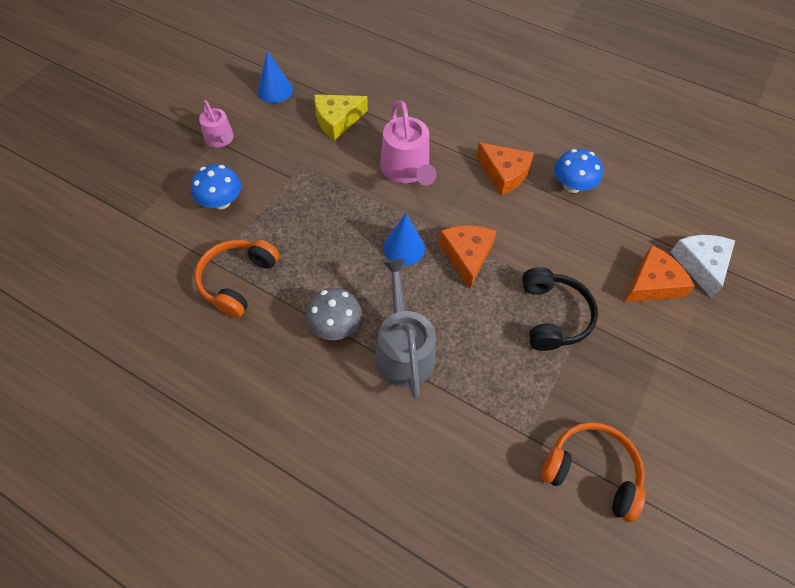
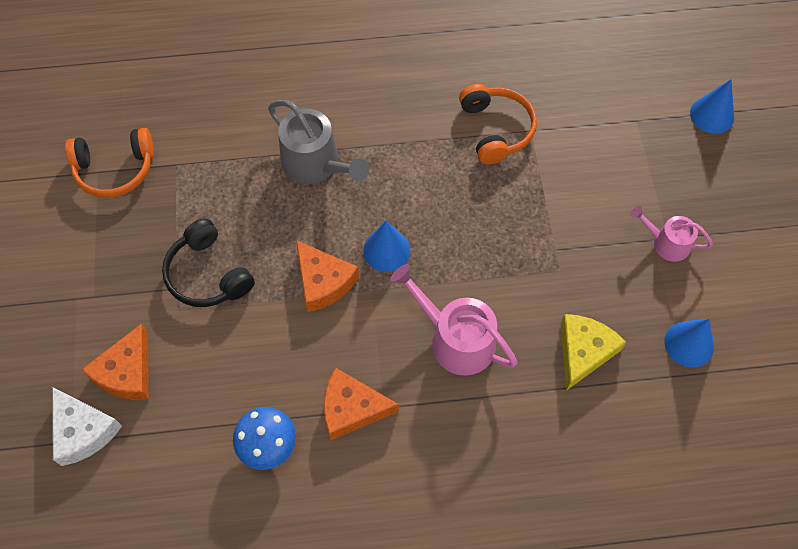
camera: 145 degrees right, 5 degrees up
(84, 189) = (712, 115): none -> blue cone
(221, 202) = (588, 183): blue mushroom -> none
(335, 326) = (385, 147): grey mushroom -> none

